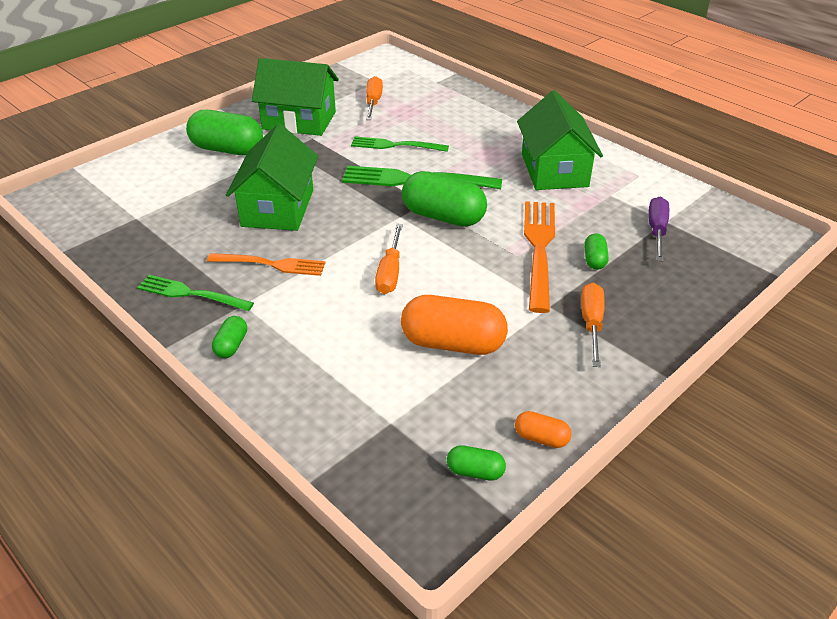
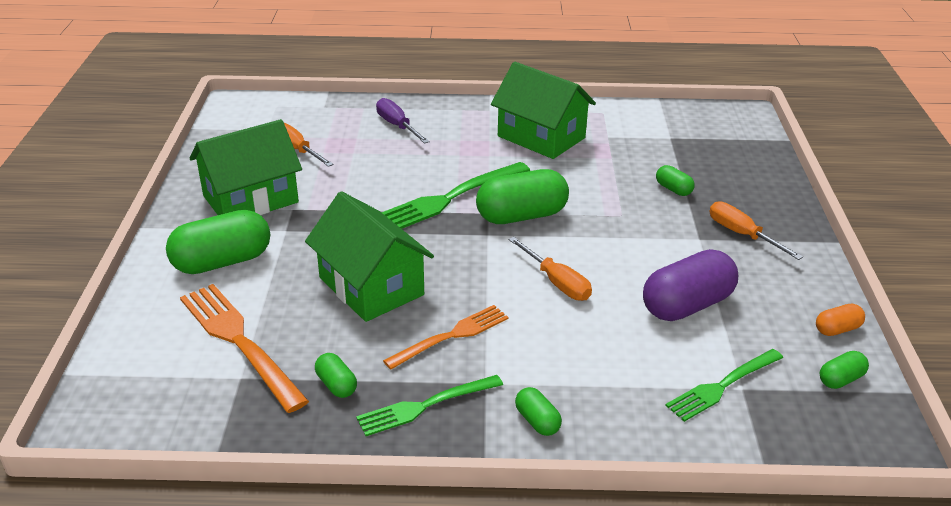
camera: 45 degrees left, 5 degrees down
(169, 252) = (336, 385): none -> green capsule
(395, 145) = (383, 178): green fork -> green fork (723, 386)
(453, 343) = (687, 305): orange capsule -> purple capsule
(539, 249) = (628, 202): orange fork -> orange fork (239, 342)
(656, 231) = (676, 147): purple screwdriver -> purple screwdriver (397, 126)

